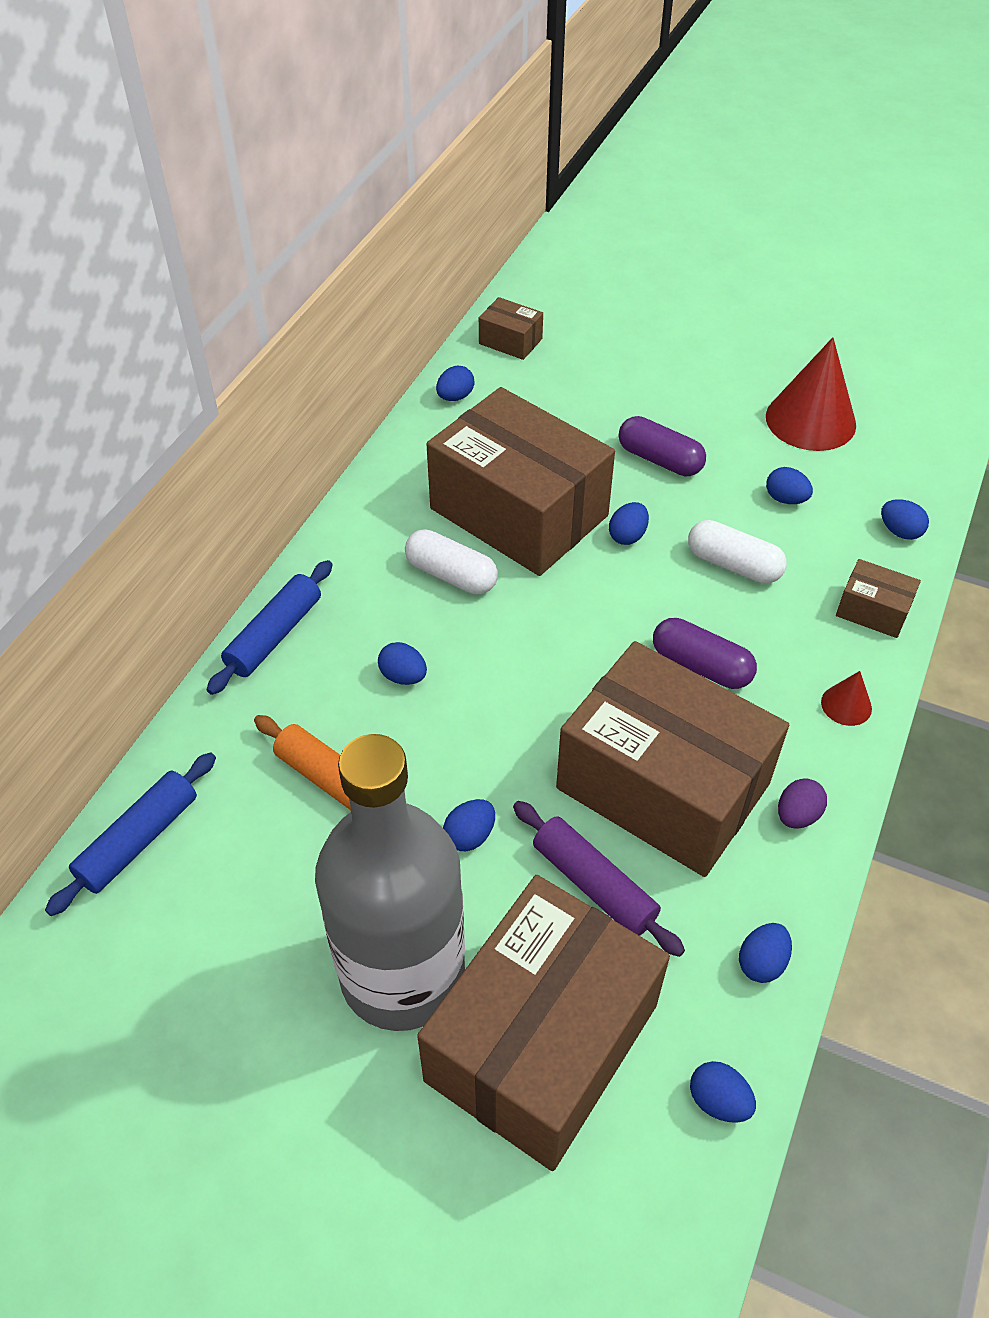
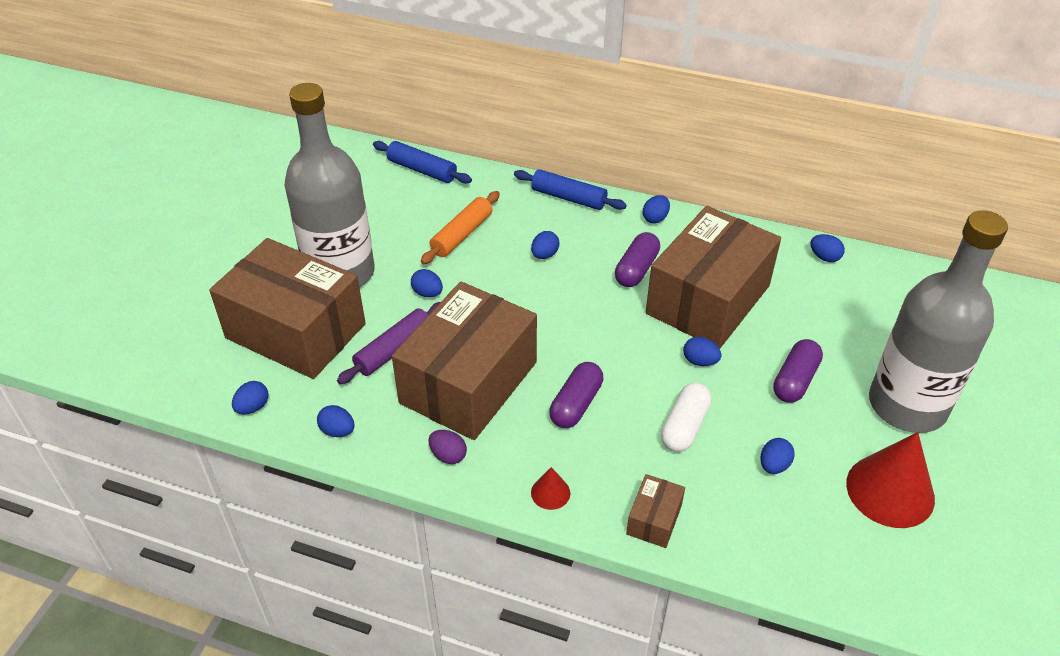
camera: 85 degrees right, 5 degrees down
(451, 575) = (636, 269): white capsule -> purple capsule
(510, 341) = (909, 283): brown box -> none
(695, 383) = (907, 405): none -> grey bottle
(900, 532) = (757, 550): blue egg -> blue egg (655, 218)

